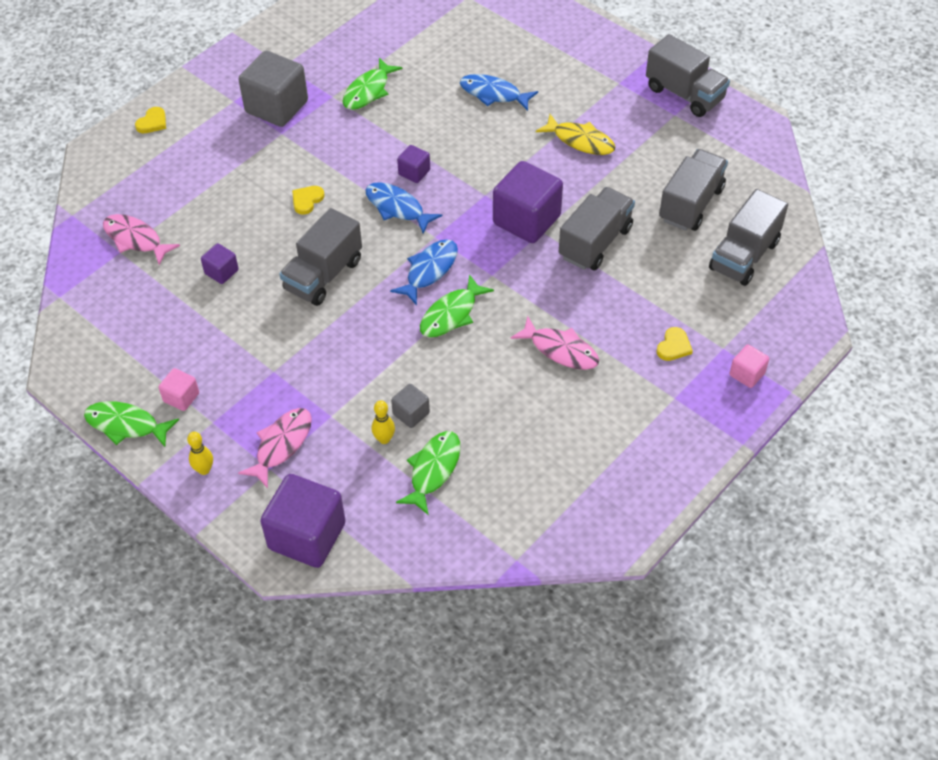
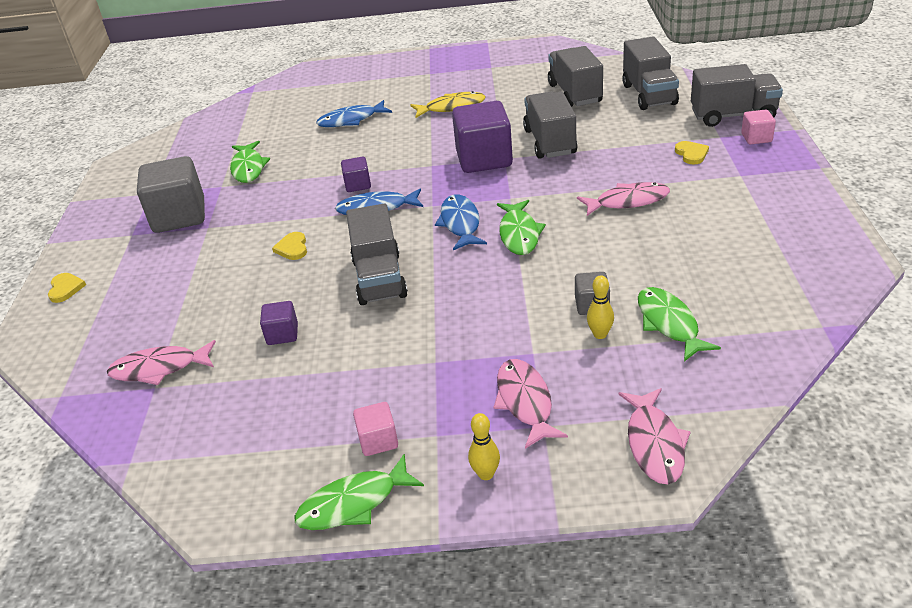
camera: 40 degrees left, 15 degrees down
(307, 536) = (654, 443): purple cube -> pink fish
(684, 94) = (480, 56): grey truck -> grey truck (733, 115)

